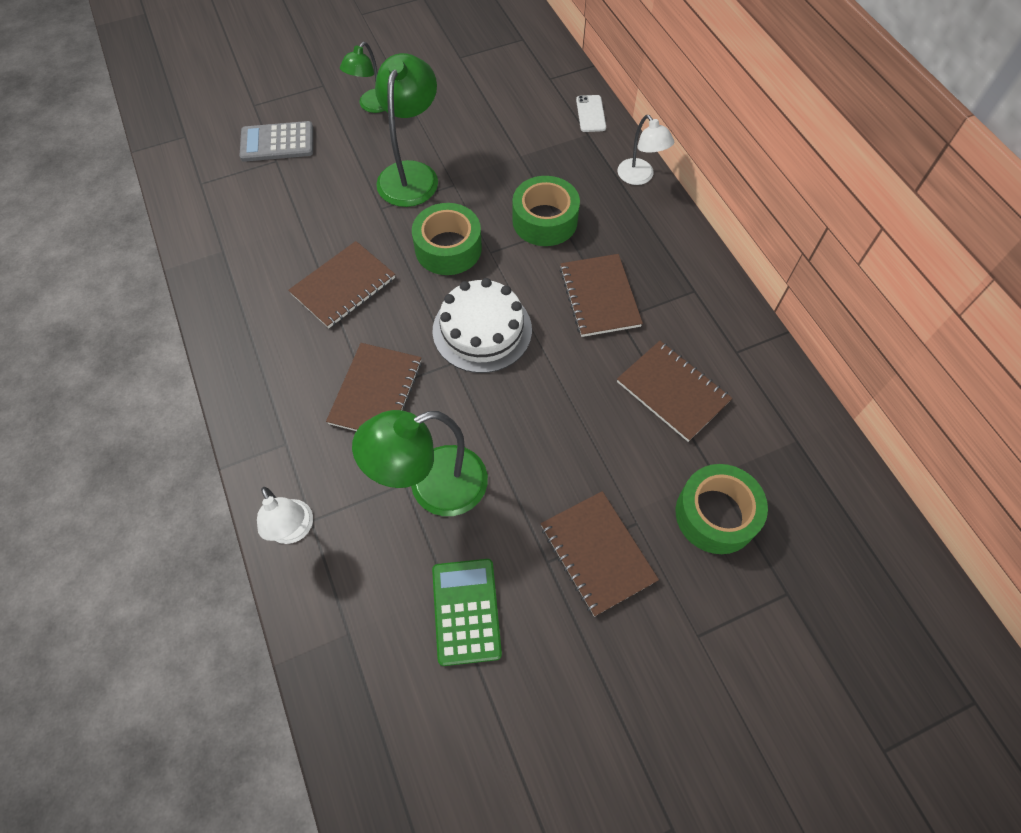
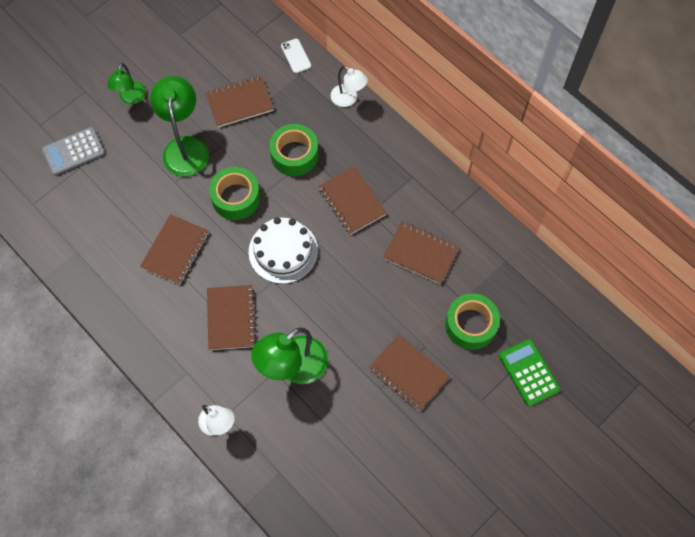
camera: 20 degrees left, 5 degrees up
(466, 611) = (344, 435): green calculator -> green calculator (528, 372)
(500, 145) = (240, 103): none -> brown notebook

